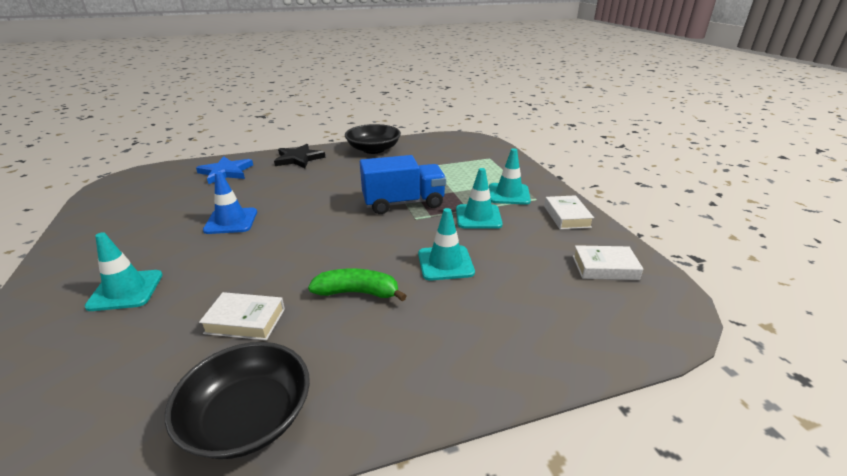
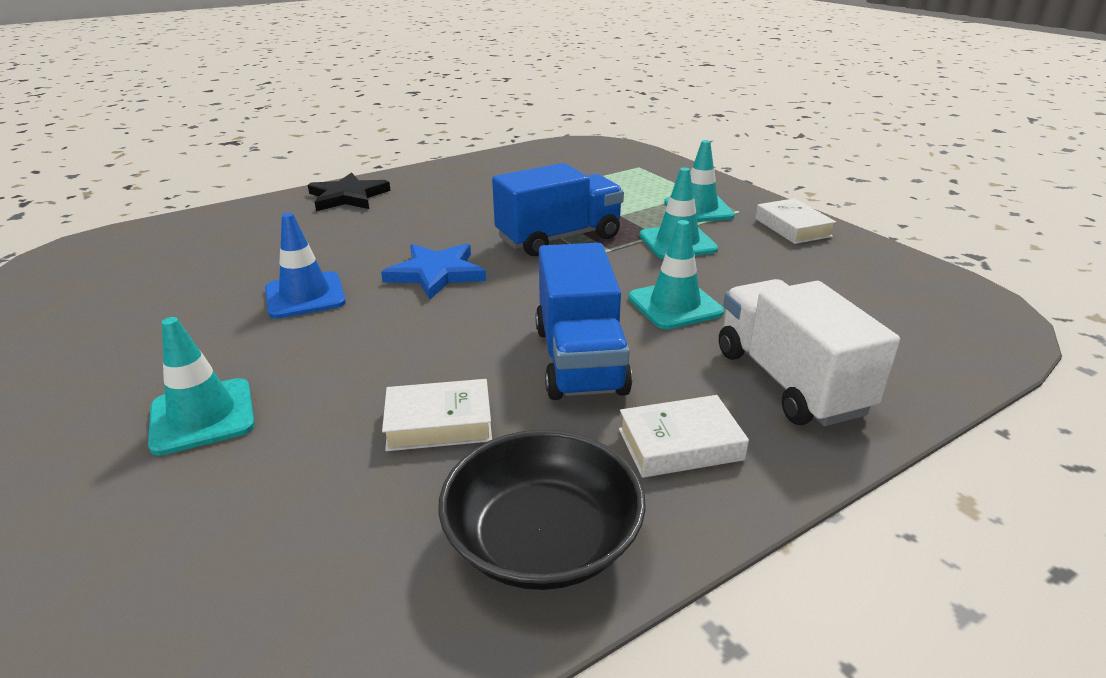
camera: 15 degrees left, 0 degrees up
(226, 172) = (238, 228): blue star -> blue star (436, 273)
(357, 293) = (579, 360): green banana -> blue truck
(373, 149) = (459, 172): black bowl -> none
(485, 335) = (789, 381): none -> white truck
(605, 268) = (880, 281): white book -> white book (680, 444)

